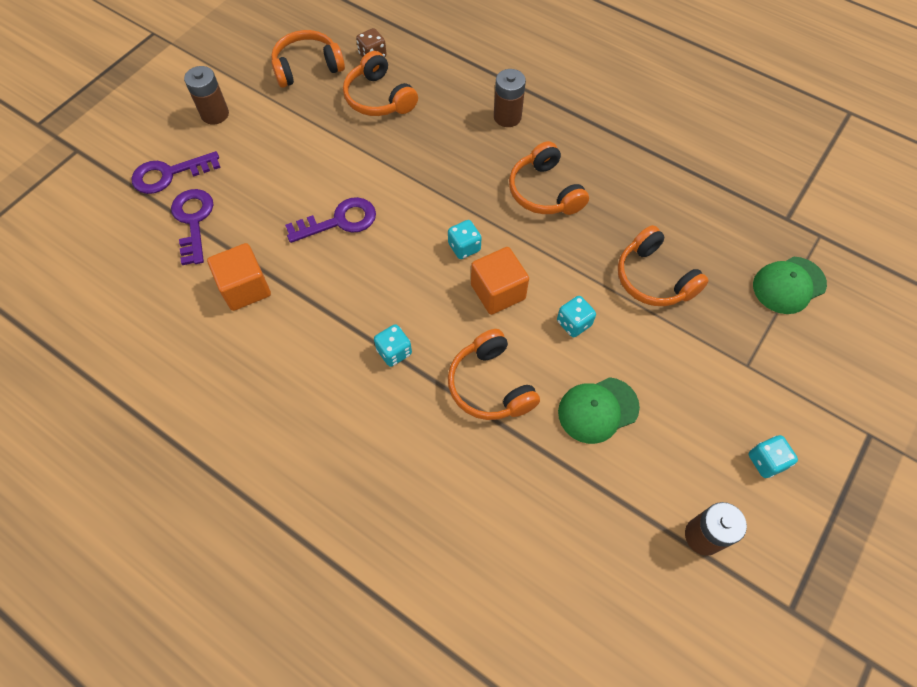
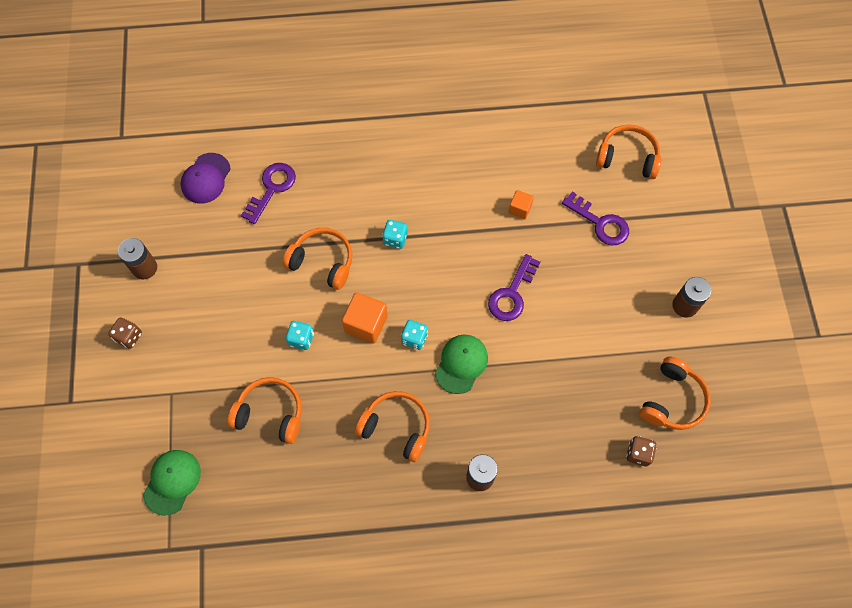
camera: 140 degrees right, 5 degrees up
(169, 174) = (654, 239): purple key -> purple key (272, 188)
(245, 288) = (520, 209): orange cube -> orange cube, size x0.58
(379, 98) = (590, 415): orange headphones -> orange headphones (627, 158)
(550, 607) = (206, 178): none -> purple cap
(598, 410) = (248, 294): green cap -> green cap (461, 364)
(766, 461) = (129, 337): turquoise dice -> brown dice

